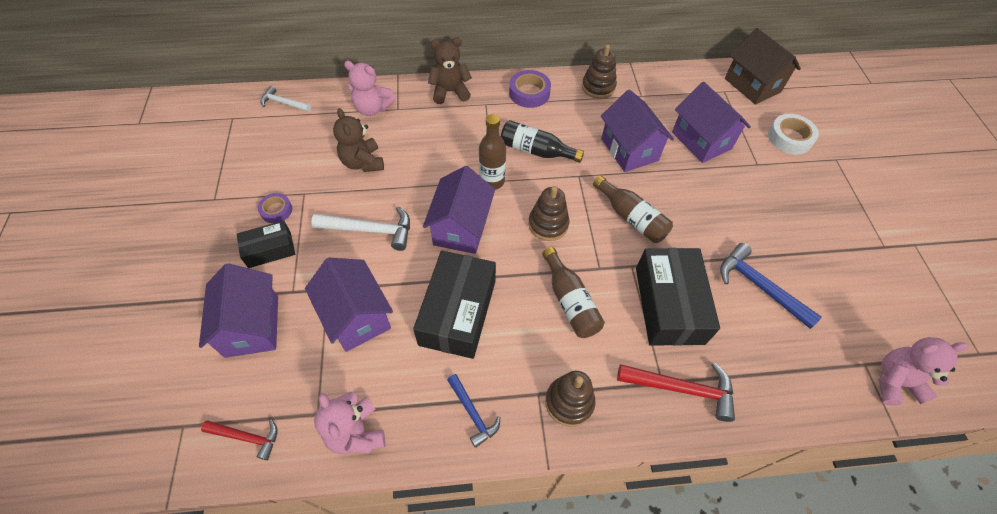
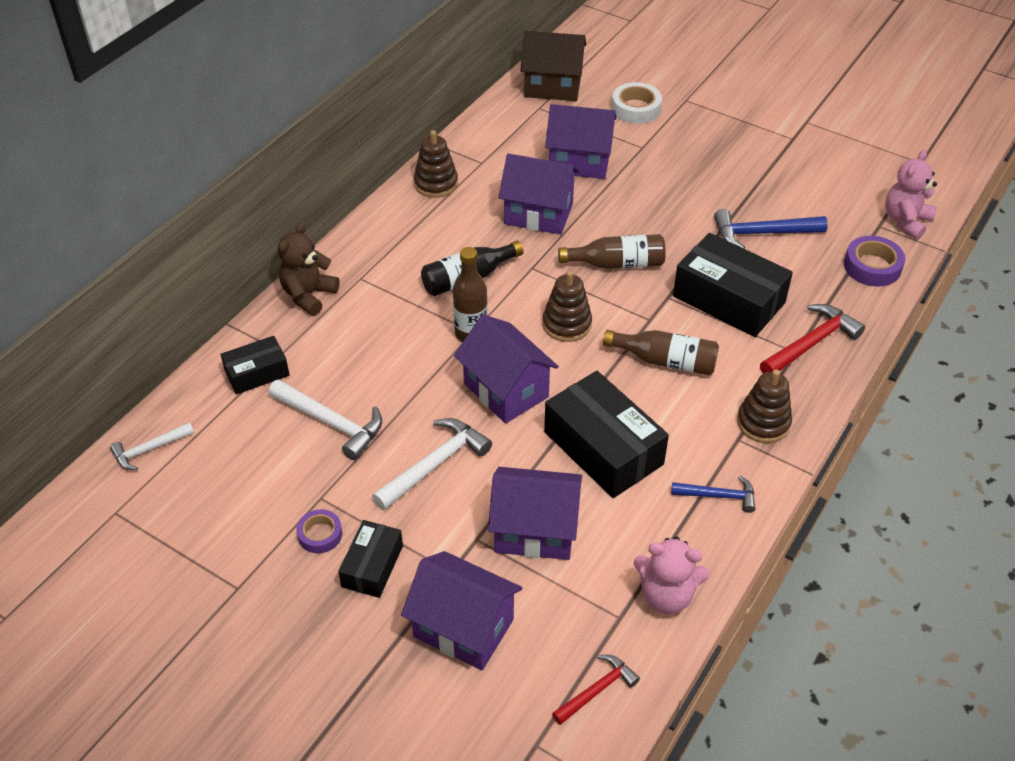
camera: 50 degrees left, 10 degrees down
(363, 162) = (331, 423): brown teddy bear -> white hammer
(372, 108) = (257, 373): pink teddy bear -> black box
(529, 93) = (384, 237): purple tape -> purple tape (872, 266)

